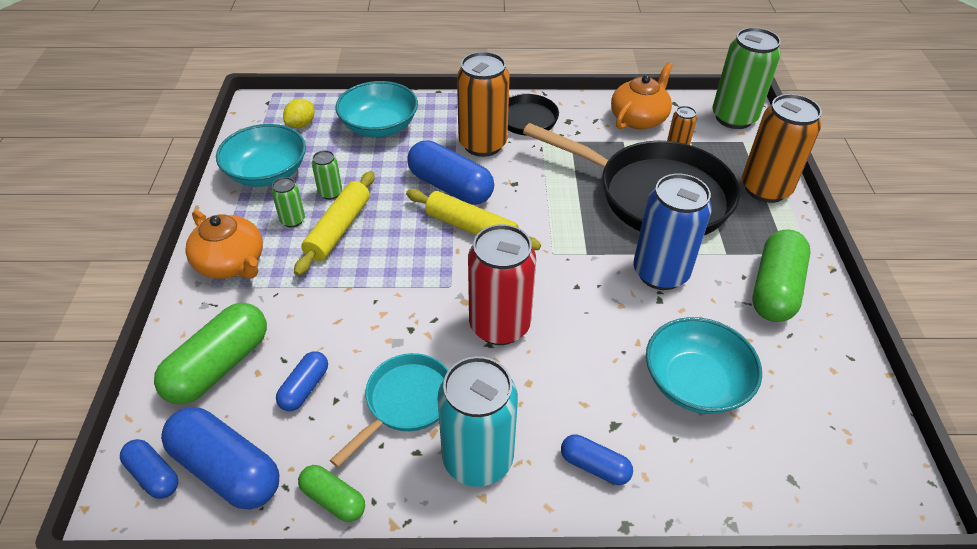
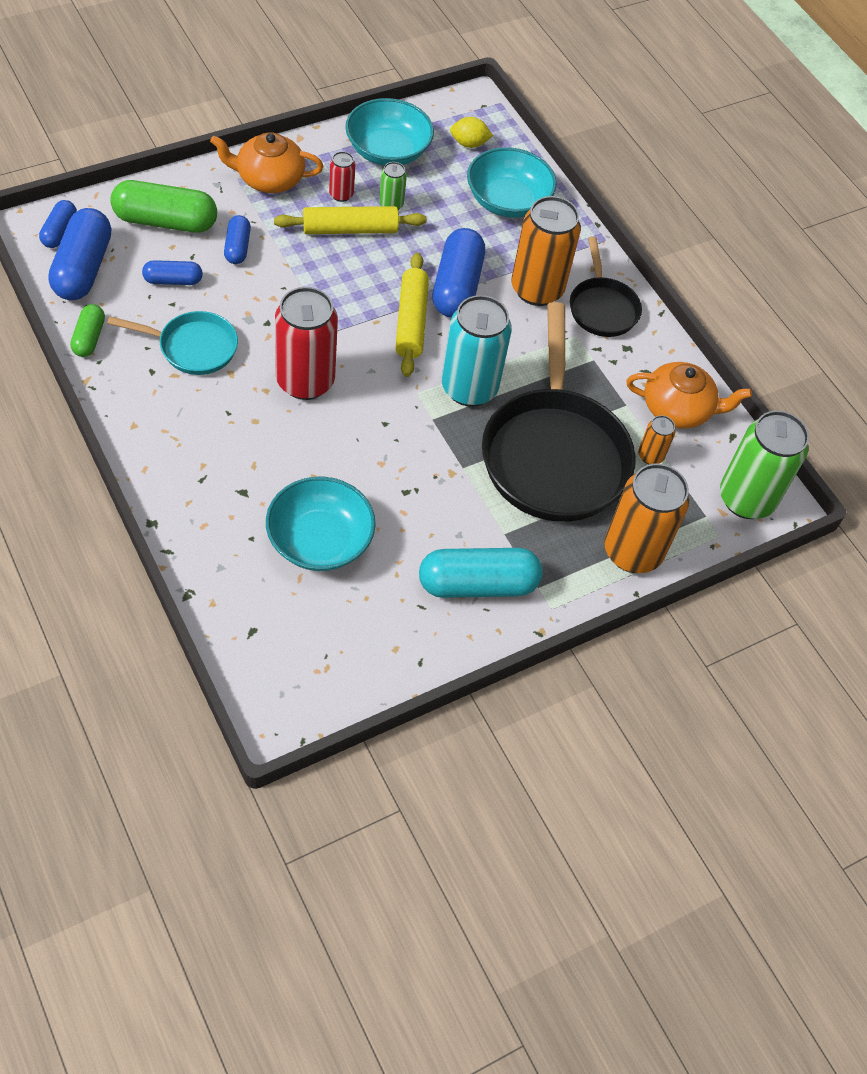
camera: 55 degrees right, 10 degrees up
(231, 263) = (269, 179): orange teapot -> orange teapot turned 75 degrees clockwise
(292, 220) = (341, 194): green can -> red can
(478, 459) = (164, 411): turquoise can -> turquoise can (469, 388)
(594, 466) = (196, 488): blue capsule -> blue capsule (237, 247)
(660, 273) = (442, 484): blue can -> none
(775, 289) = (477, 584): green capsule -> turquoise capsule

